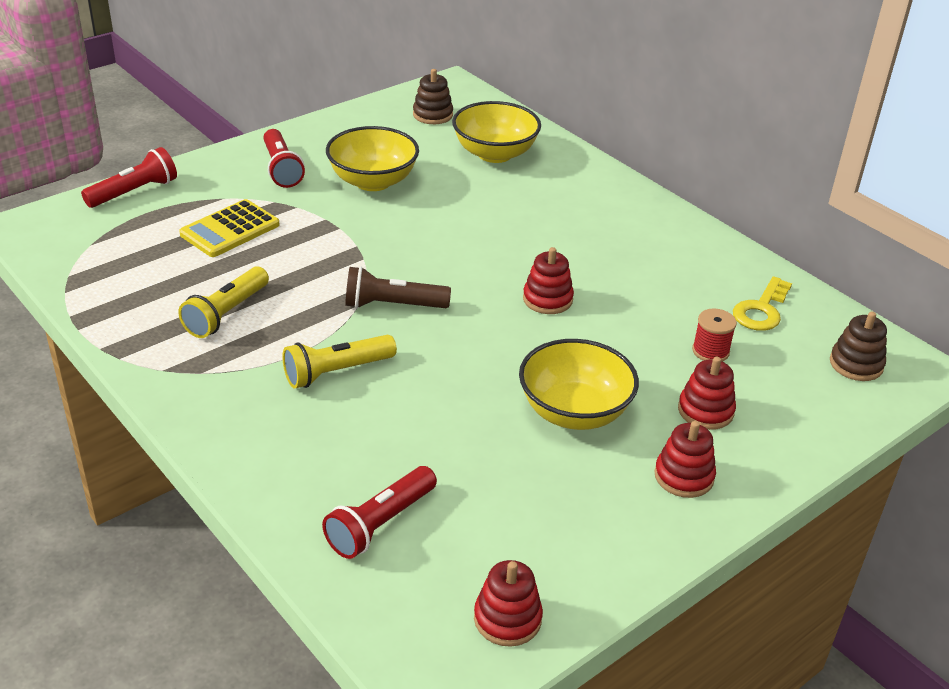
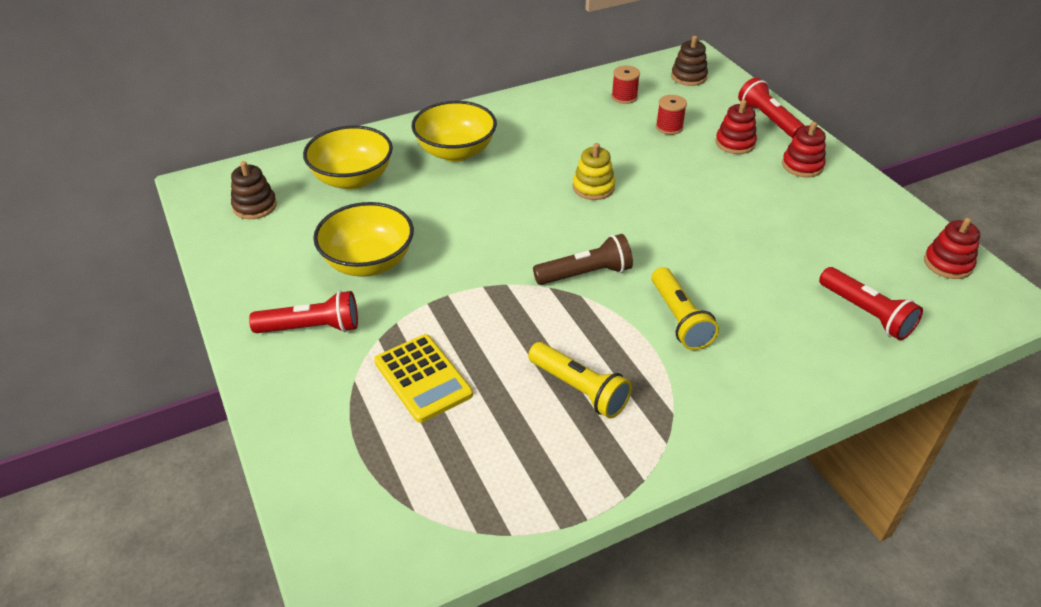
camera: 75 degrees left, 5 degrees up
(134, 192) = (306, 464): red flashlight -> red flashlight (768, 119)
(392, 305) = (585, 274): brown flashlight -> brown flashlight turned 120 degrees counterclockwise
(547, 299) = (593, 187): red stacking toy -> yellow stacking toy
(574, 412) = (735, 199): yellow bowl -> yellow bowl (455, 152)
(761, 310) = (624, 97): yellow key -> red spool

